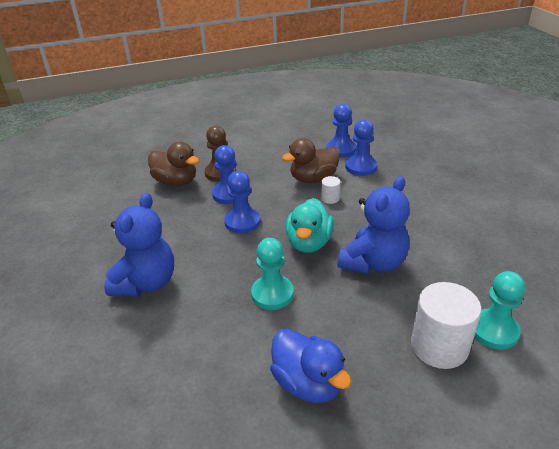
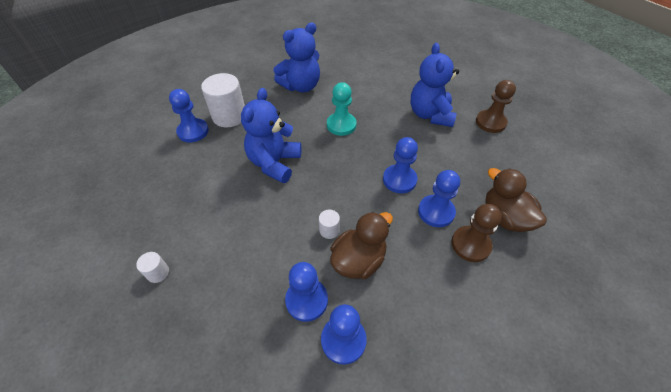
camera: 160 degrees right, 15 degrees up
(87, 257) = (490, 122): none -> brown pawn
(176, 182) = (505, 217): brown duck -> brown duck turned 45 degrees clockwise
(308, 383) = (301, 86): blue duck -> blue teddy bear
(309, 243) = (331, 170): turquoise duck -> none
(484, 197) = (158, 273): none -> white cylinder
(494, 330) = (193, 131): turquoise pawn -> blue pawn

